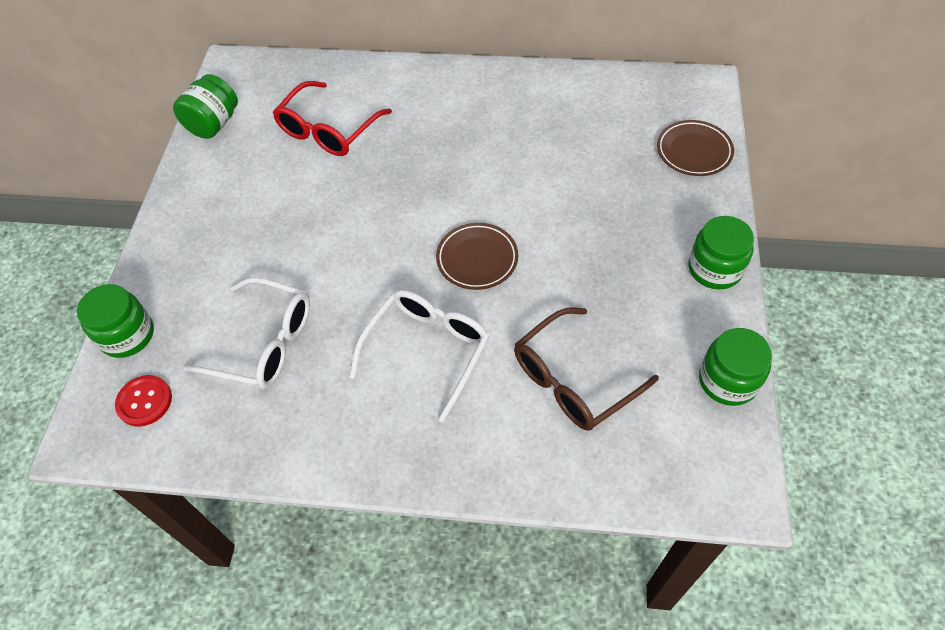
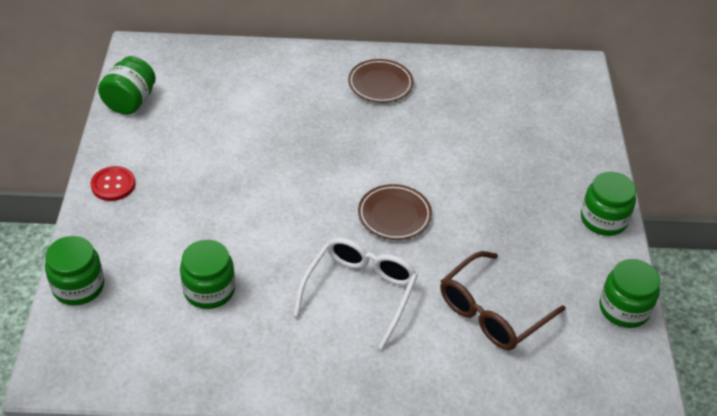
camera: 10 degrees left, 10 degrees down
(144, 401) = (105, 342): red button -> red button (113, 185)
(264, 343) = (209, 290): white glasses -> green jar
(328, 130) = (241, 107): red glasses -> none
(693, 151) = (575, 123): brown plate -> brown plate (380, 84)

